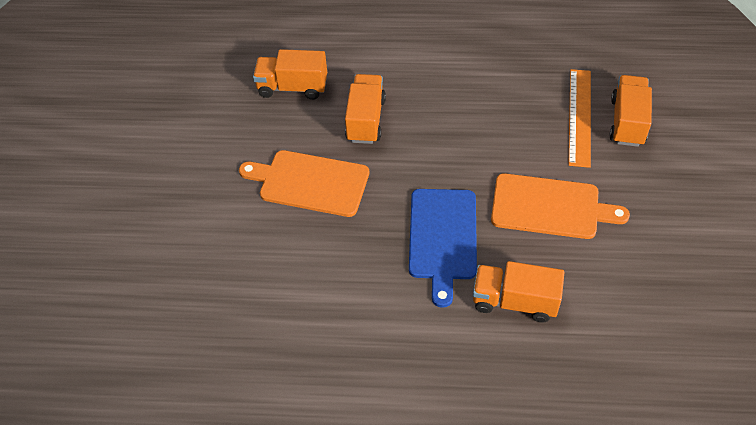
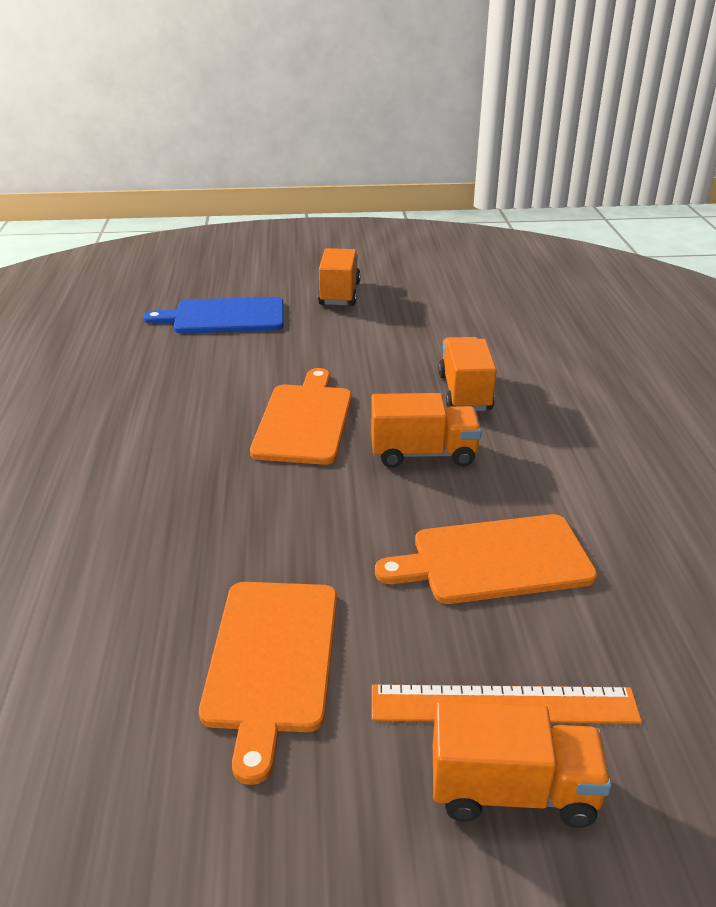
camera: 80 degrees right, 20 degrees down
(443, 238) = (210, 538): blue cutting board -> blue cutting board (224, 317)
(476, 102) = (494, 560): none -> orange cutting board
(514, 301) = (84, 619): orange truck -> orange truck (339, 294)

